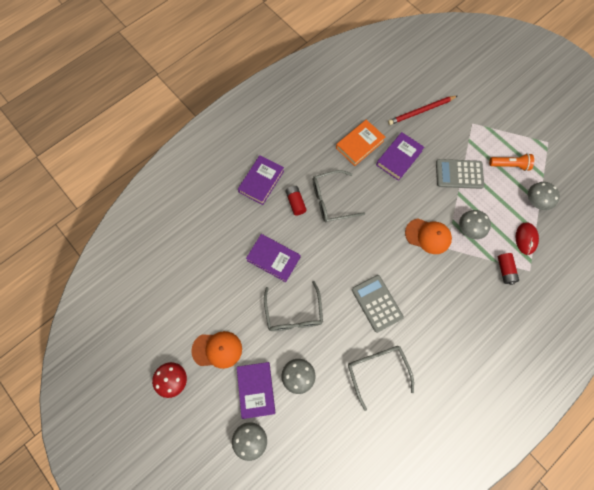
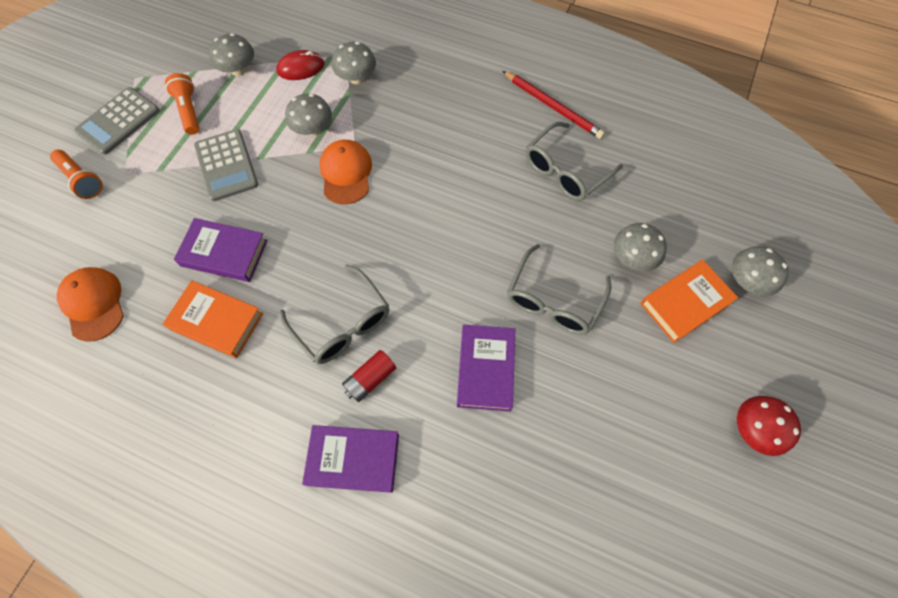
camera: 115 degrees left, 5 degrees down
(217, 349) = (670, 385): orange cap -> orange cap (93, 304)
(256, 389) = (685, 303): purple book -> orange book
(294, 313) = (553, 300): grey glasses -> grey glasses turned 150 degrees clockwise
(377, 303) = (478, 201): grey calculator -> grey calculator (118, 121)
(421, 111) = (119, 250): red pencil -> red pencil (552, 106)
(476, 103) = (82, 180): none -> orange flashlight
(505, 270) = (356, 78): red battery -> grey mushroom

